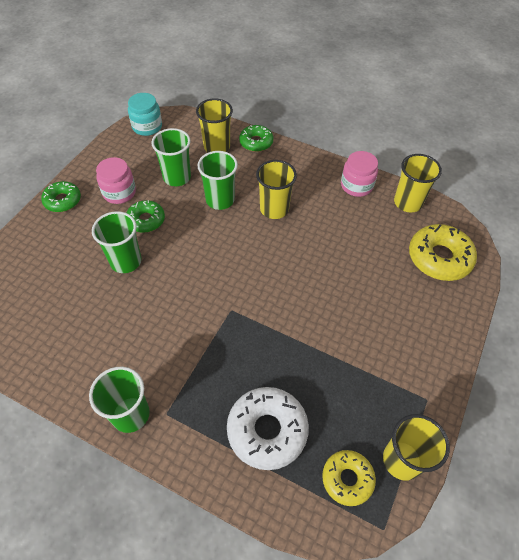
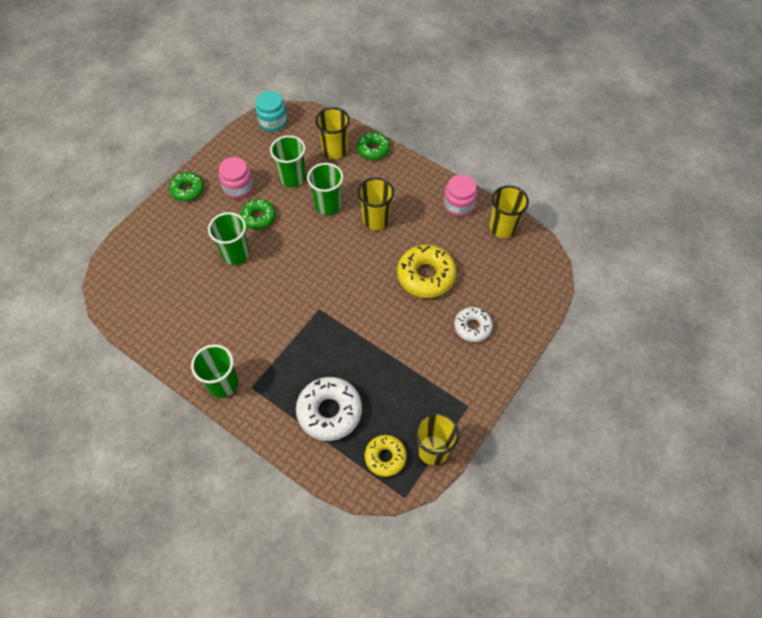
camera: 10 degrees right, 5 degrees up
(406, 308) = (472, 327): none -> white donut
(439, 258) = (516, 285): yellow donut -> yellow donut (426, 276)

